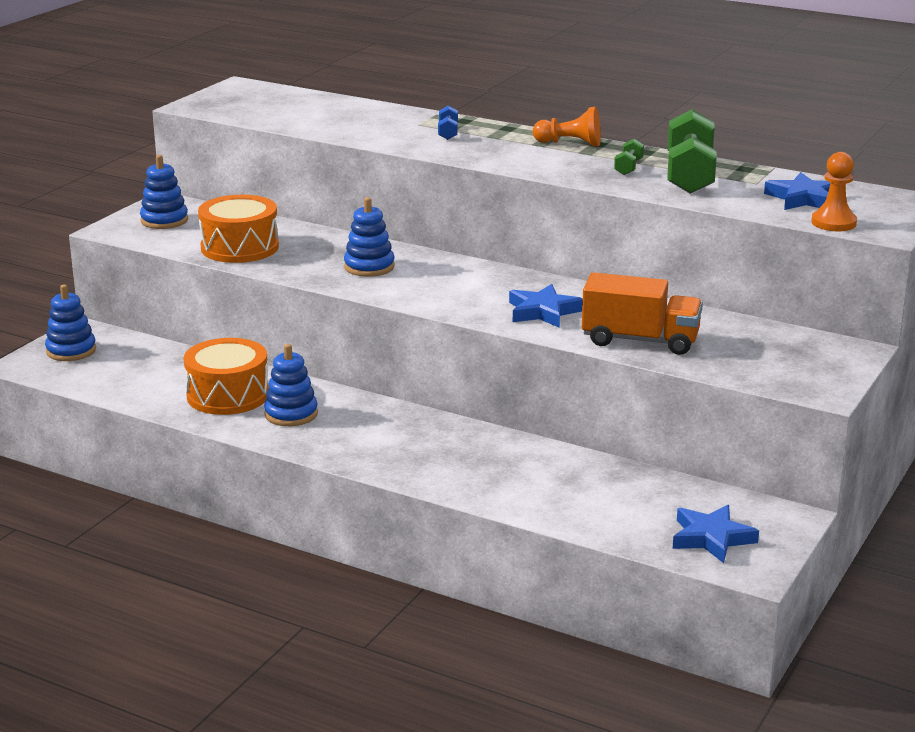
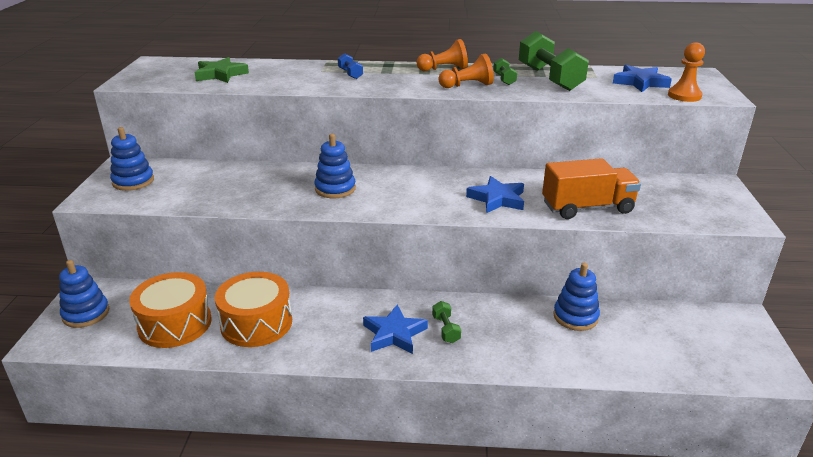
camera: 25 degrees left, 5 degrees up
(240, 247) = (217, 193): orange drum -> orange drum (175, 324)
(291, 414) = (322, 327): blue stacking toy -> blue stacking toy (575, 317)
(299, 111) = (220, 74): none -> green star
(420, 445) = (446, 329): none -> green dumbbell
(570, 168) = (467, 86): none -> orange pawn
(711, 538) = (719, 353): blue star -> blue star (394, 334)

